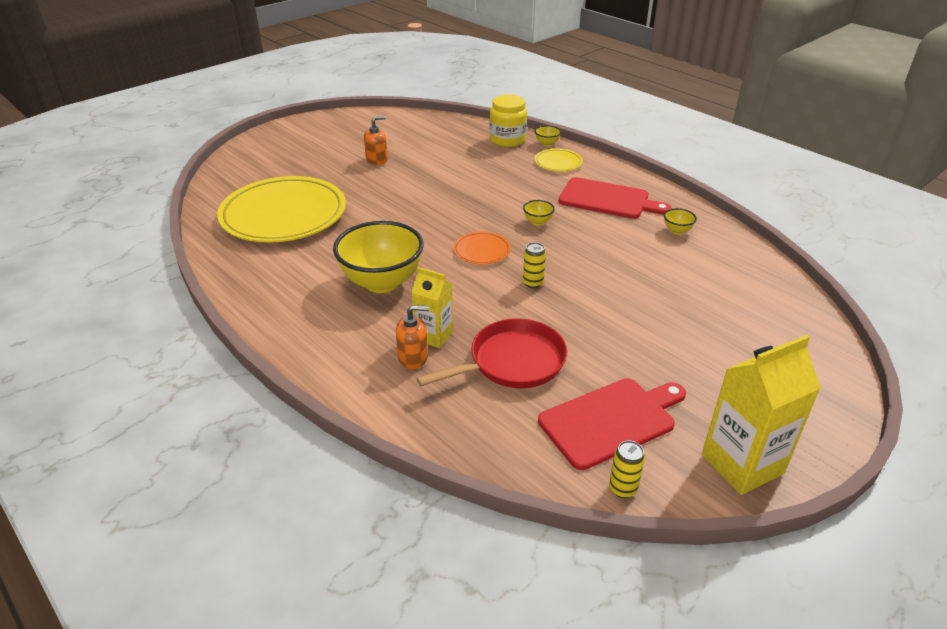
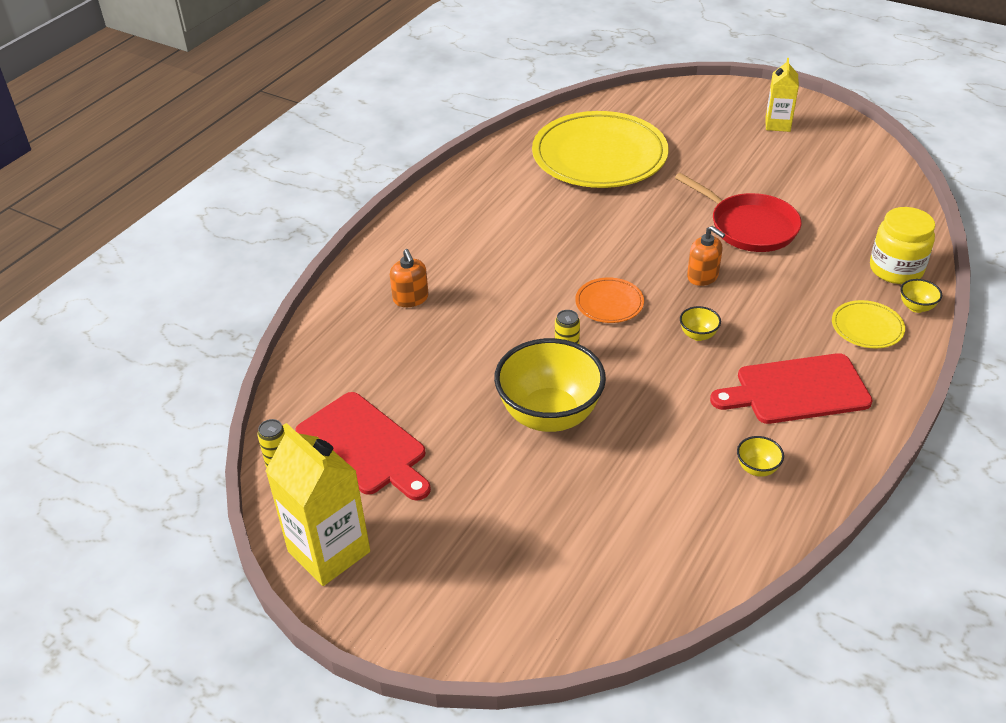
camera: 75 degrees right, 5 degrees up
(377, 160) = (756, 180): orange soap dispenser -> orange soap dispenser (703, 276)
(382, 282) = (516, 249): yellow bowl -> yellow bowl (549, 415)
(434, 336) = (447, 303): yellow carton -> yellow carton (777, 124)
(512, 362) = (427, 363): red pan -> red pan (749, 226)
(608, 199) = (796, 390): red cutting board -> red cutting board turned 75 degrees clockwise

